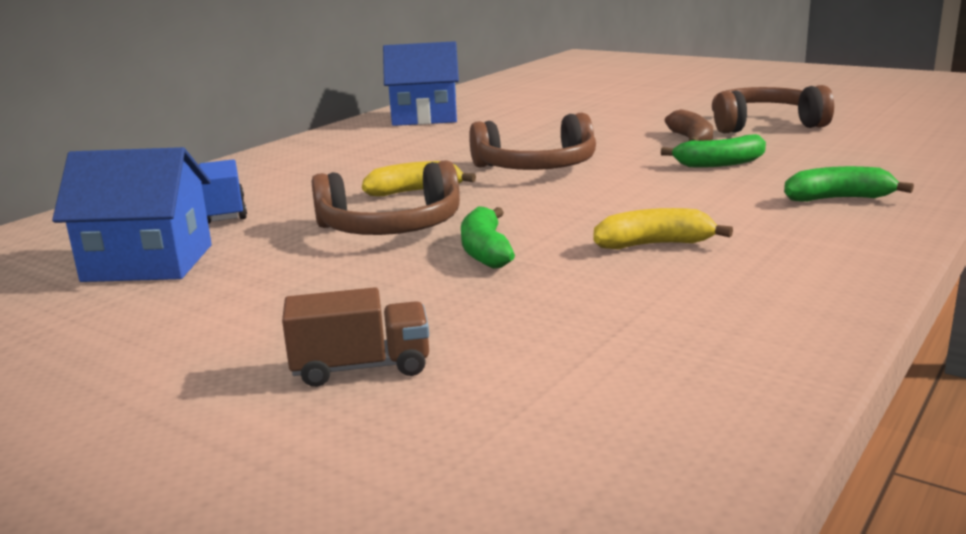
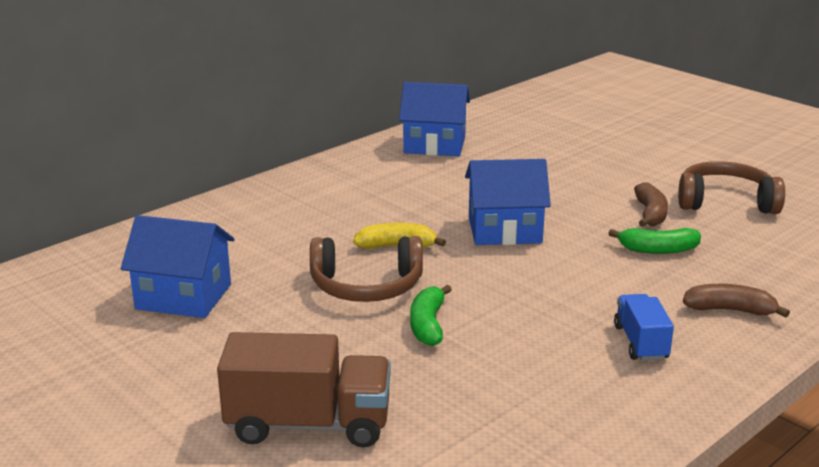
camera: 10 degrees right, 5 degrees up
(224, 212) = (246, 247): blue truck -> blue truck (640, 343)
(361, 368) = (308, 424): brown truck -> brown truck, size x1.75
(537, 167) = (504, 230): brown headphones -> blue house
(654, 244) = (557, 339): yellow banana -> none
(838, 199) = (730, 310): green banana -> brown banana

